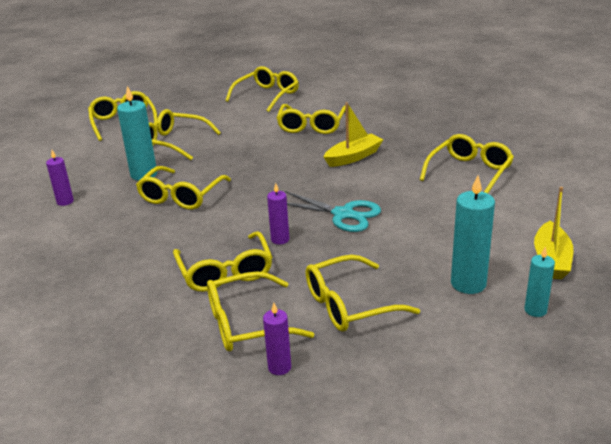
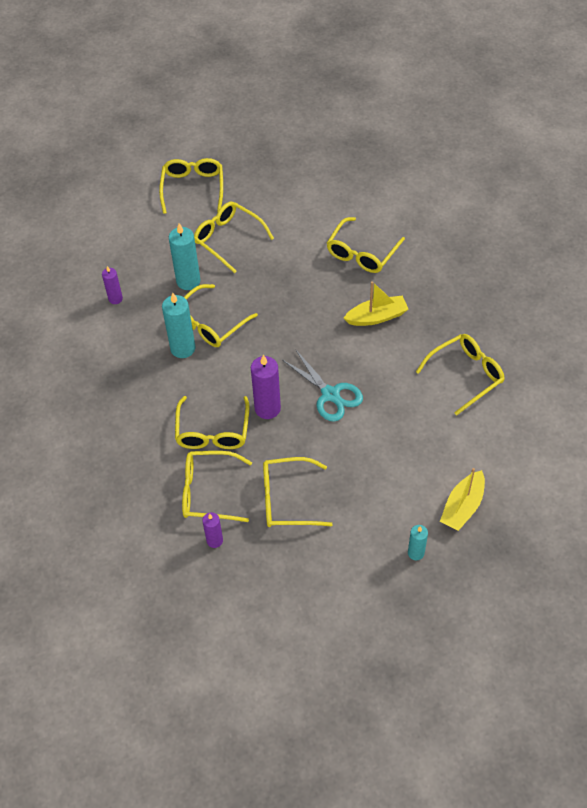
camera: 20 degrees right, 25 degrees up
(267, 96) = (342, 184): yellow glasses -> none
(280, 239) = (267, 408): purple candle -> purple candle, size x1.70
(468, 284) = (384, 509): turquoise candle -> turquoise candle (183, 348)

